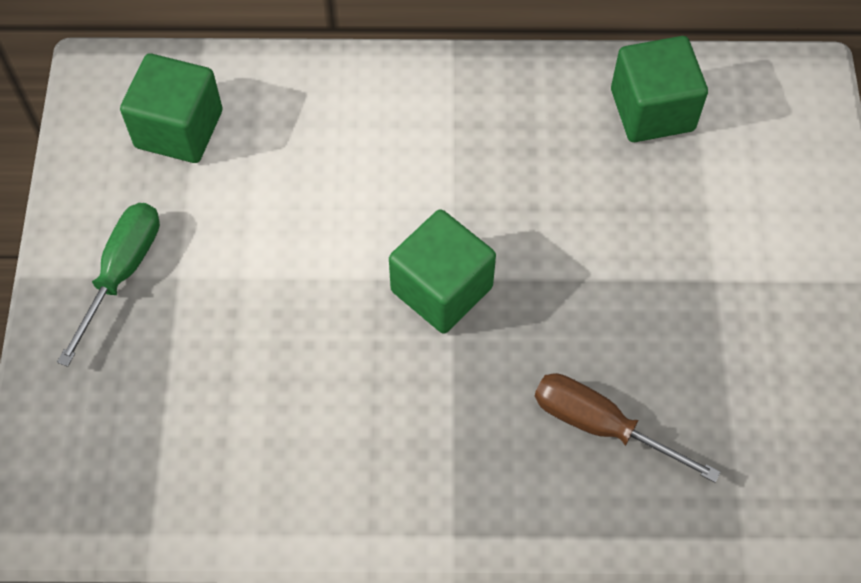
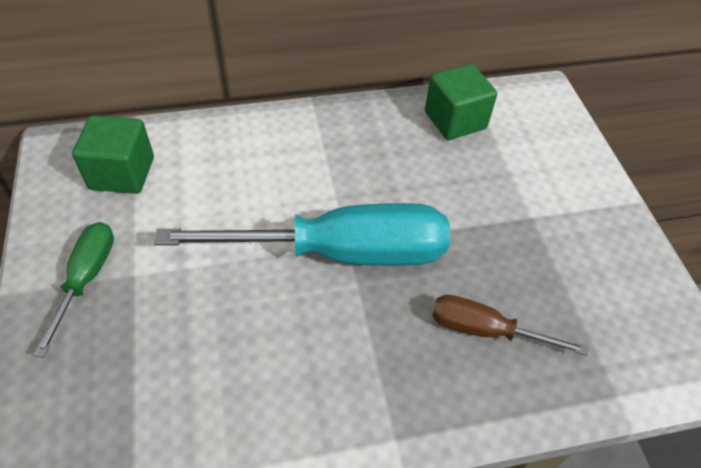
camera: 15 degrees left, 10 degrees down
(441, 289) = (341, 252): green cube -> turquoise screwdriver

